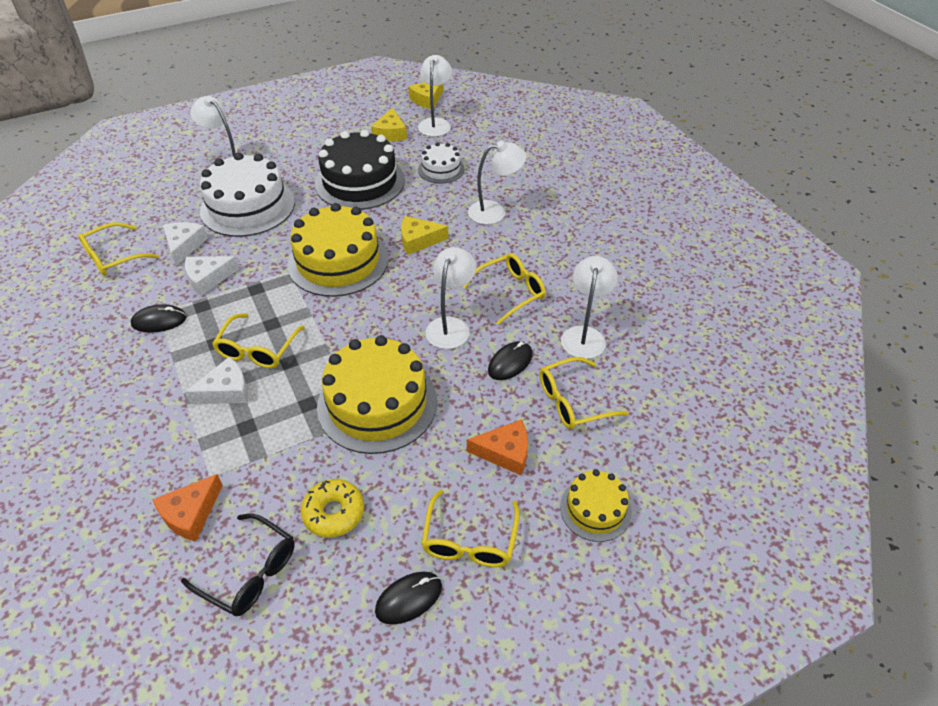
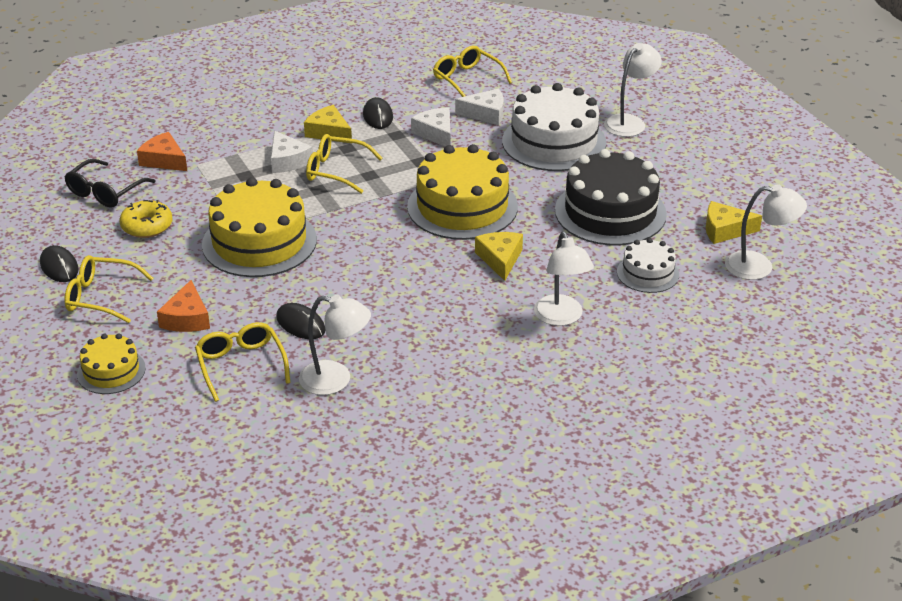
camera: 90 degrees right, 10 degrees down
(427, 99) = (822, 258): yellow cheese -> yellow cheese (328, 132)
(450, 326) = (358, 284): white lamp -> none
(510, 292) = (409, 327): yellow glasses -> none

